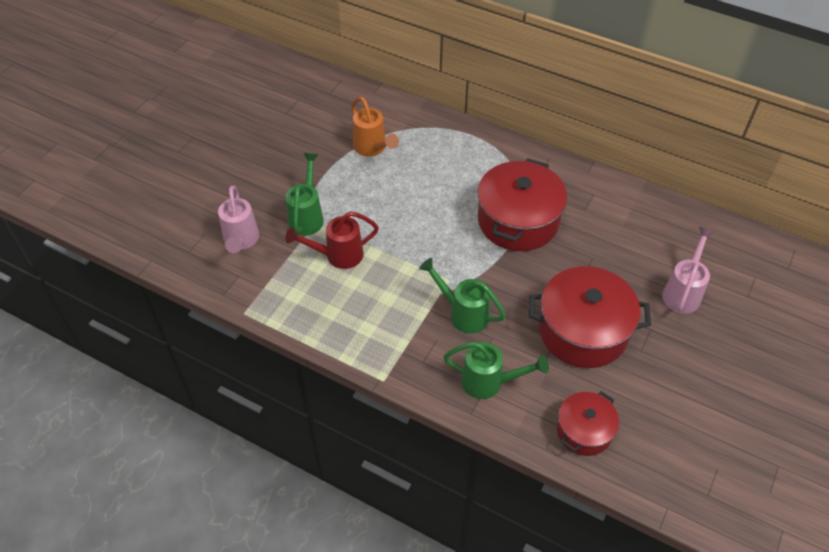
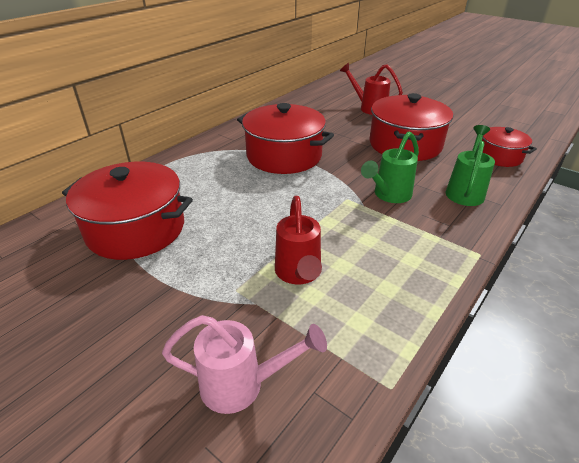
camera: 80 degrees left, 15 degrees down
(307, 216) = (220, 298): green watering can -> none
(373, 148) = (136, 229): orange watering can -> red pot
(683, 291) = (369, 108): pink watering can -> red watering can

